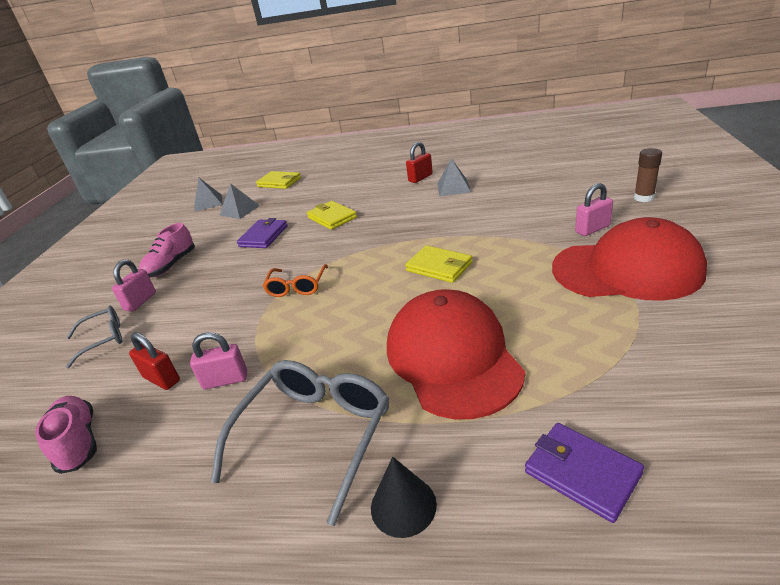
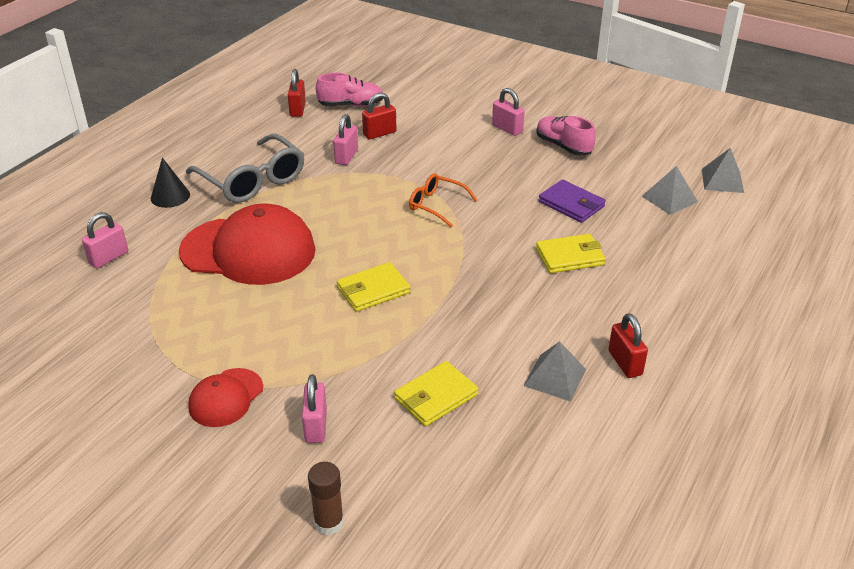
camera: 110 degrees right, 5 degrees up
(91, 499) = (298, 109): none -> red padlock
(104, 339) = (463, 112): grey glasses -> none
(279, 182) = (743, 242): yellow wallet -> yellow wallet (436, 397)
(581, 473) = (108, 258): purple wallet -> pink padlock
(627, 269) = (226, 398): red cap -> red cap, size x0.50

